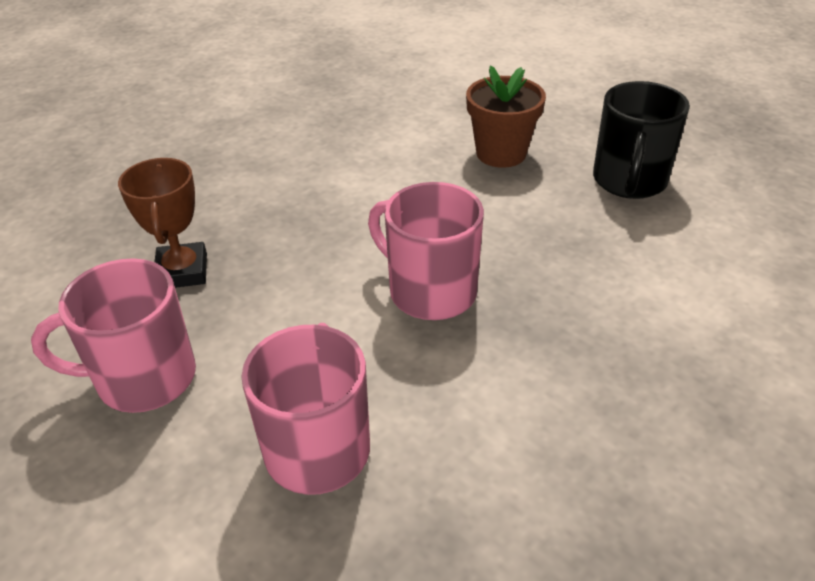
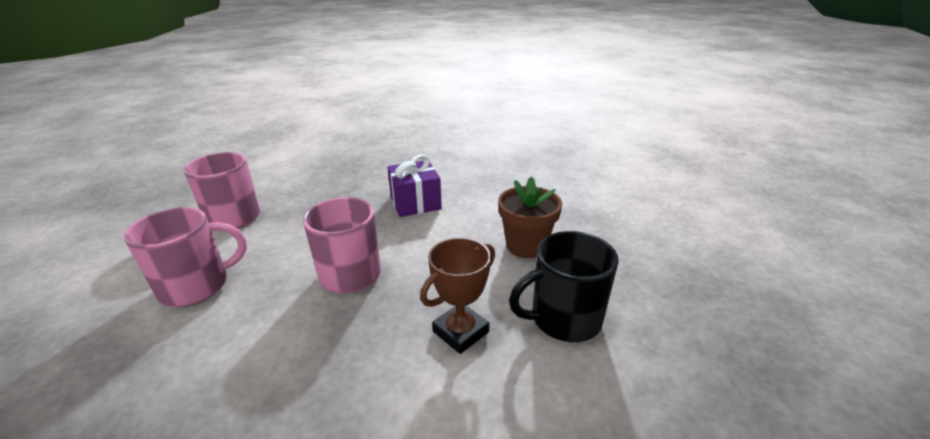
camera: 55 degrees right, 10 degrees down
(182, 271) = (316, 194): brown trophy -> brown trophy (460, 332)
(323, 192) = (415, 202): none -> purple gift

